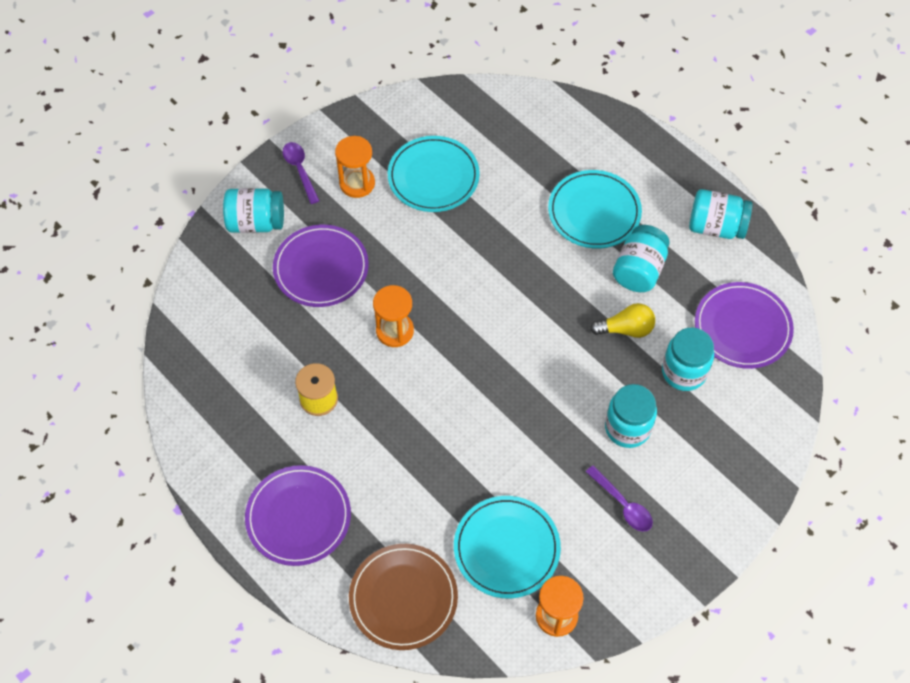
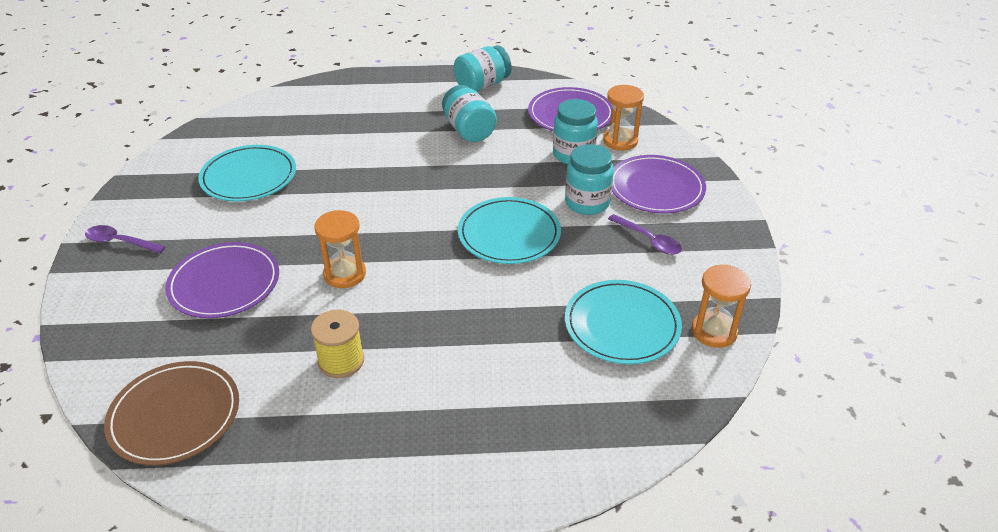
camera: 50 degrees left, 20 degrees down
(256, 222) = (118, 297): turquoise jar -> none
(298, 517) = (440, 451): purple plate -> purple plate (656, 188)
(357, 183) = (186, 218): orange hourglass -> orange hourglass (620, 141)
(403, 598) = (604, 422): brown plate -> brown plate (174, 415)
(594, 212) = (396, 124): turquoise plate -> turquoise plate (509, 234)
(622, 504) = (649, 240): purple spoon -> purple spoon turned 45 degrees clockwise
(626, 329) = (506, 160): yellow light bulb -> none

